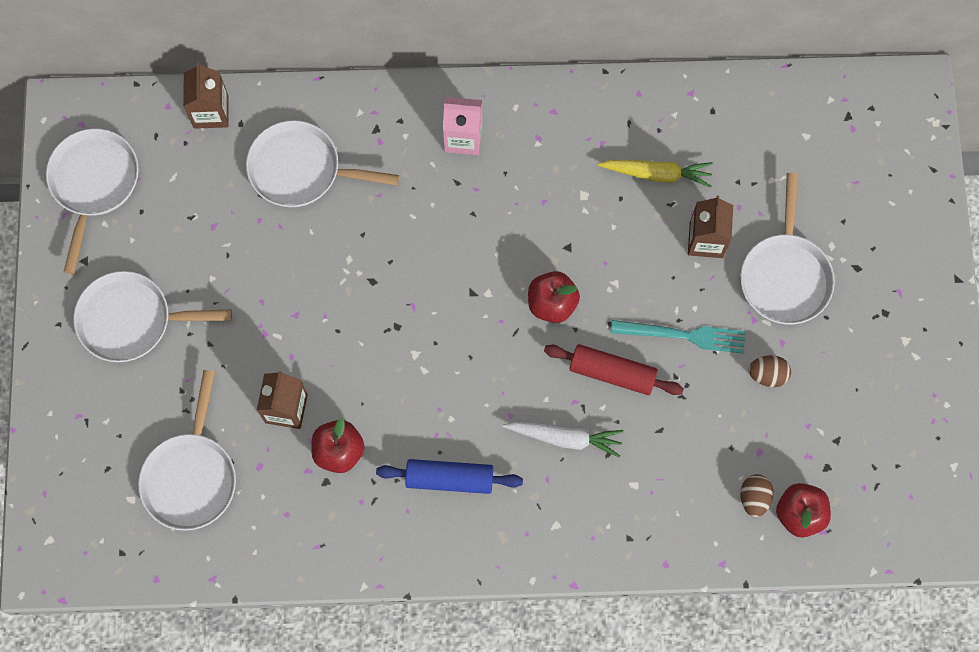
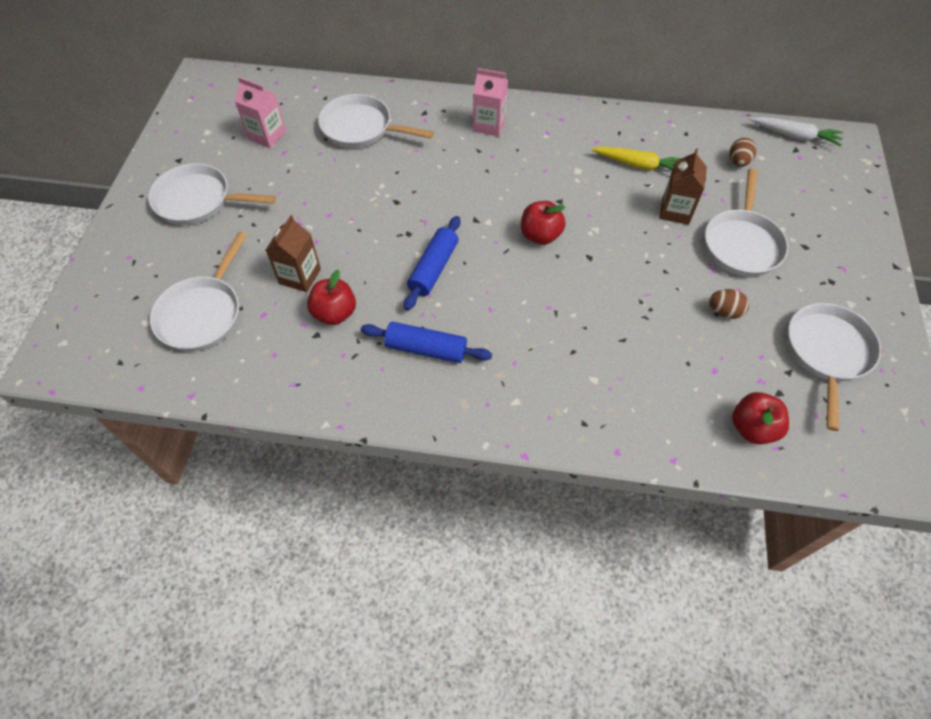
camera: 10 degrees right, 15 degrees down
(94, 184) = (205, 117): white pan -> white pan (827, 353)
(184, 202) = (267, 135): none -> pink carton
(211, 112) = (306, 89): brown carton -> none
(436, 372) = (433, 268): none -> blue rolling pin
(565, 438) = (536, 333): white carrot -> white carrot (794, 136)
(612, 373) = (585, 290): red rolling pin -> none
(683, 335) = (650, 272): turquoise fork -> none
(754, 498) = (708, 407): brown egg -> brown egg (738, 162)

